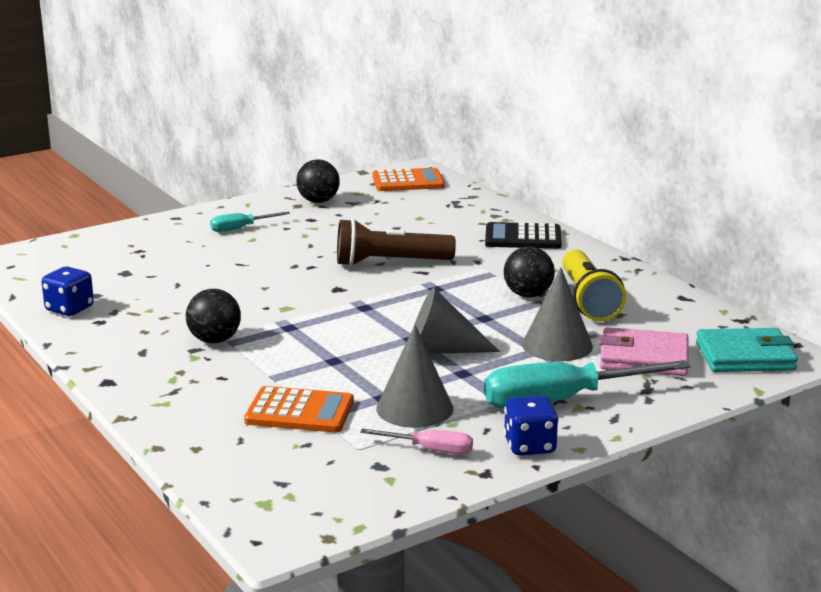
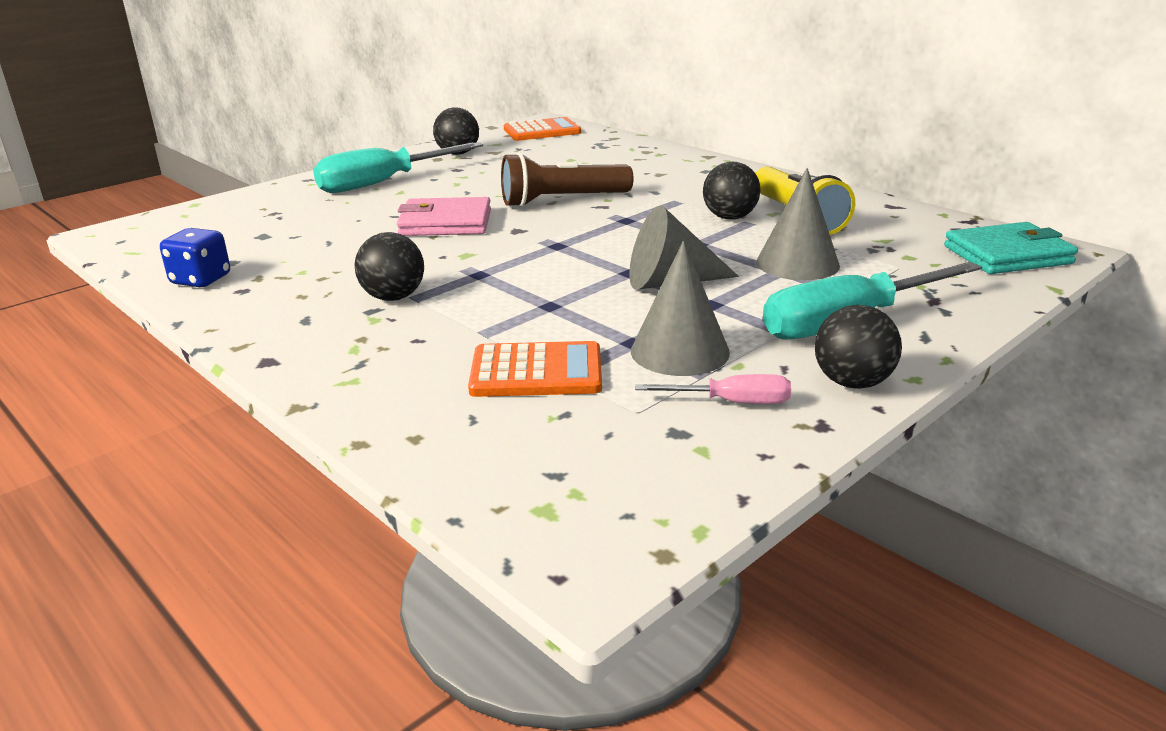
camera: 10 degrees left, 5 degrees up
(241, 228) = (384, 183): turquoise screwdriver -> turquoise screwdriver, size x2.01
(523, 238) = (687, 167): black calculator -> none
(529, 446) = (852, 382): blue dice -> black ball
(643, 358) = (902, 267): pink wallet -> pink wallet (445, 223)

